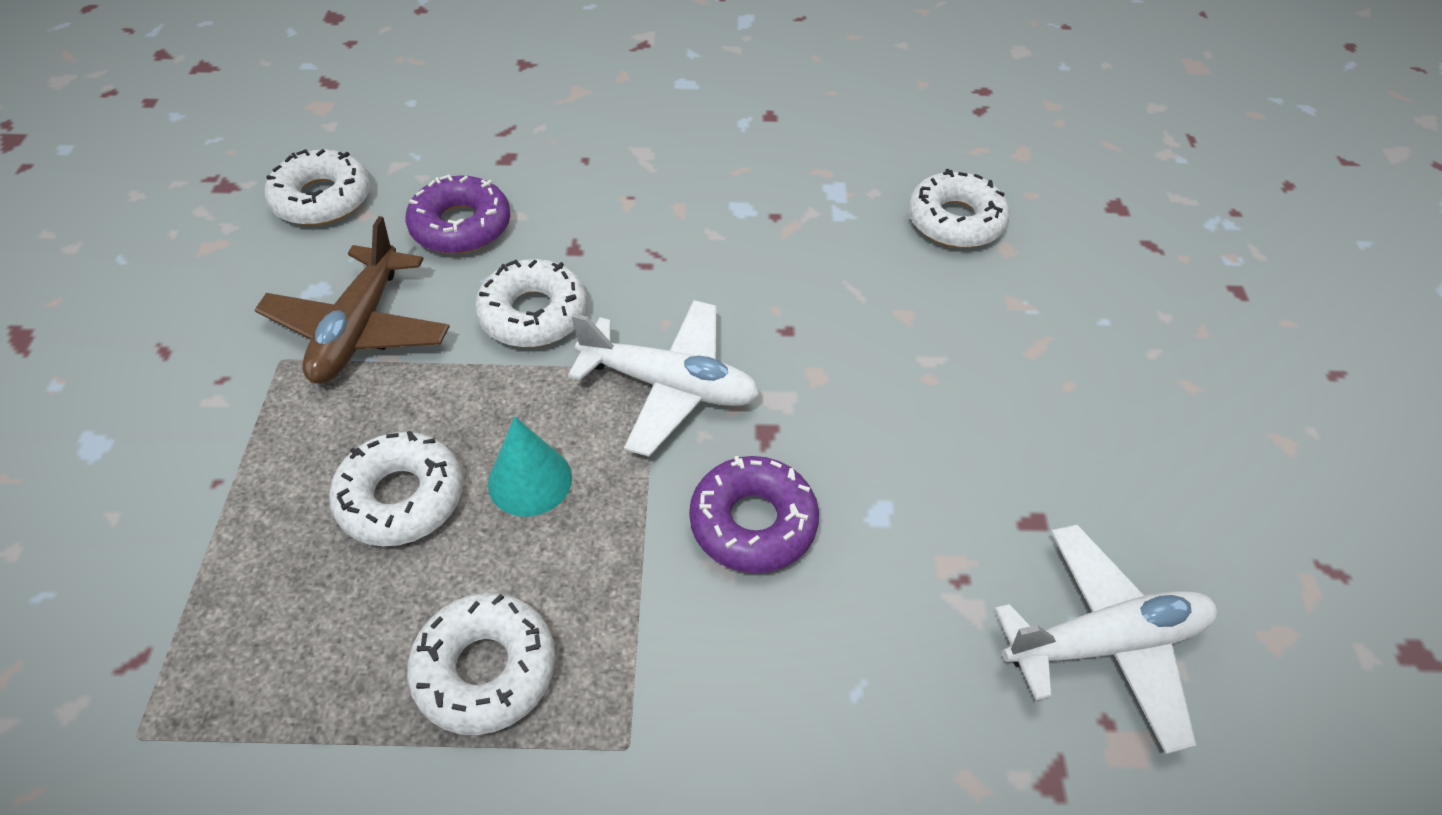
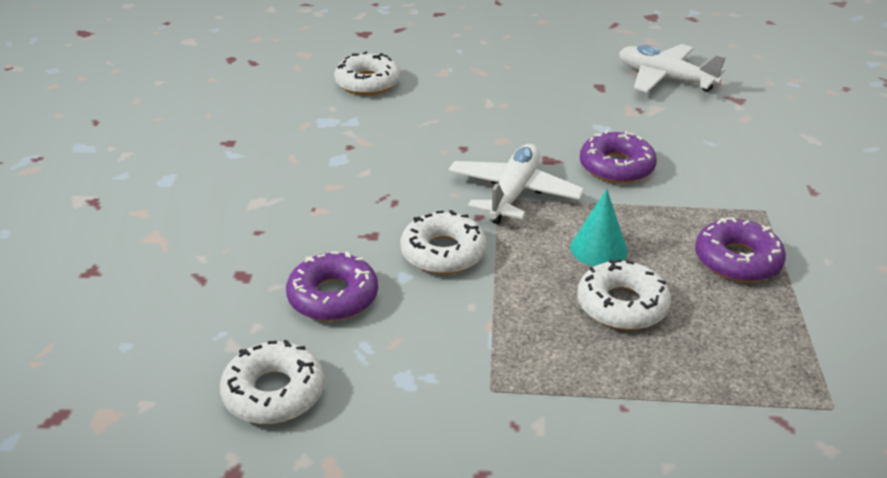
camera: 85 degrees left, 15 degrees down
(359, 329) = (456, 345): brown plane -> none
(485, 669) = (737, 260): white donut -> purple donut
(1104, 642) = (665, 79): white plane -> white plane turned 45 degrees counterclockwise

